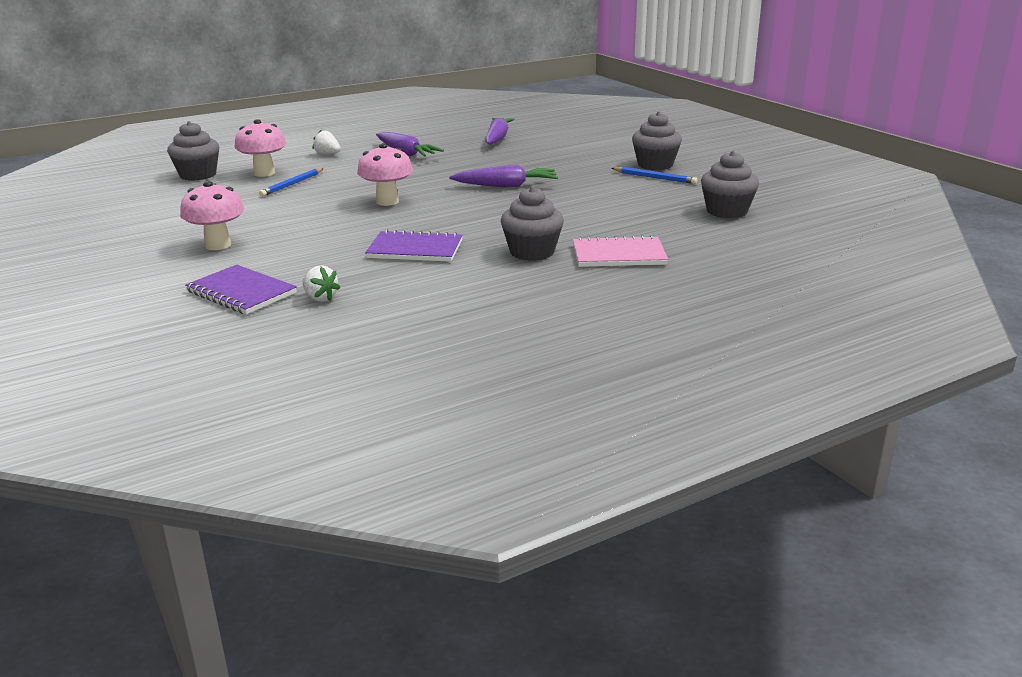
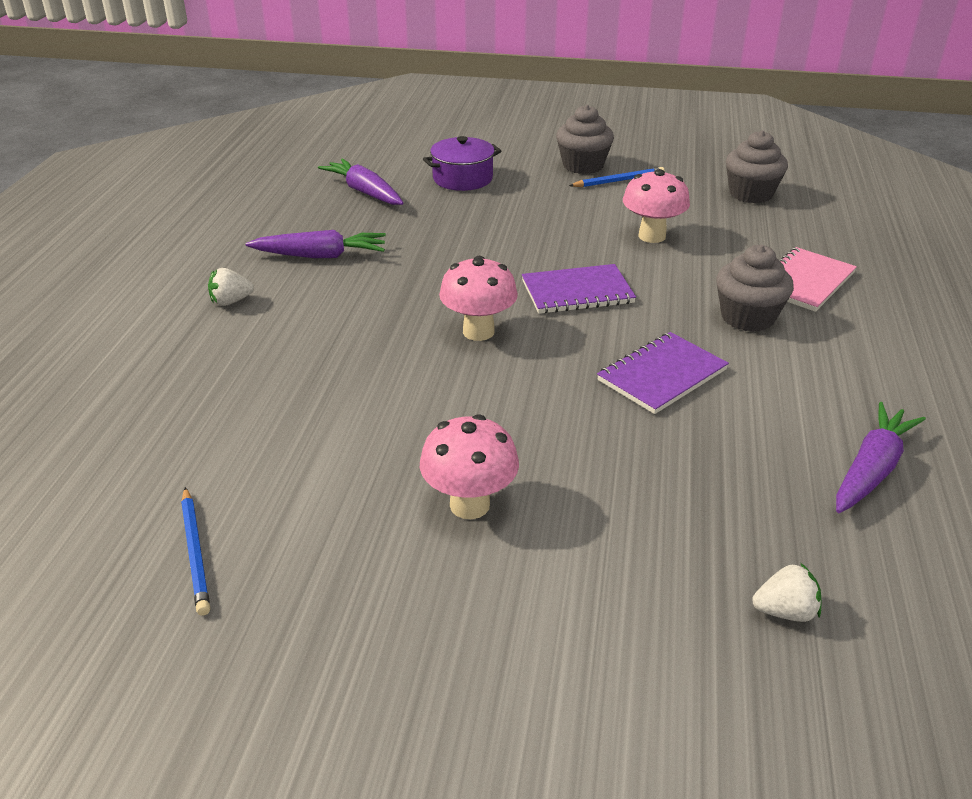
camera: 50 degrees left, 10 degrees up
(198, 175) = (137, 423): grey cupcake -> none
(241, 292) = (669, 544): purple notebook -> purple notebook (577, 292)
(264, 173) = (226, 370): pink mushroom -> pink mushroom (652, 236)
(292, 184) = (309, 367): blue pencil -> blue pencil (195, 552)
(320, 298) = (748, 491): white strawberry -> white strawberry (785, 611)
(506, 186) = (531, 250): purple carrot -> purple carrot (871, 469)
(564, 149) = (462, 179): none -> purple pot

